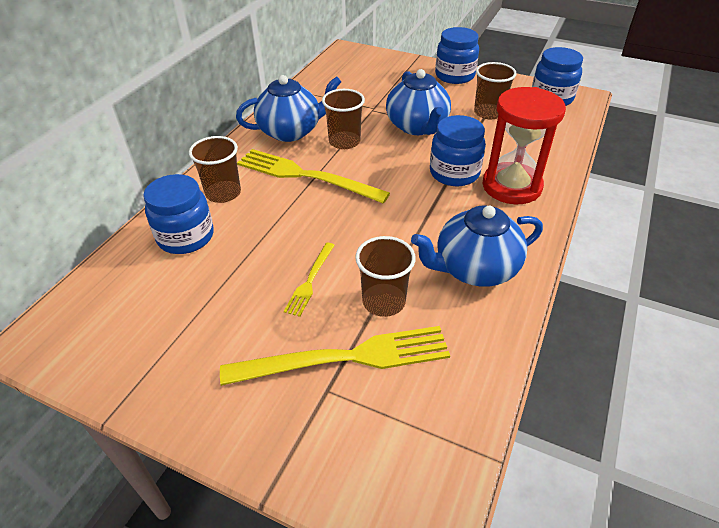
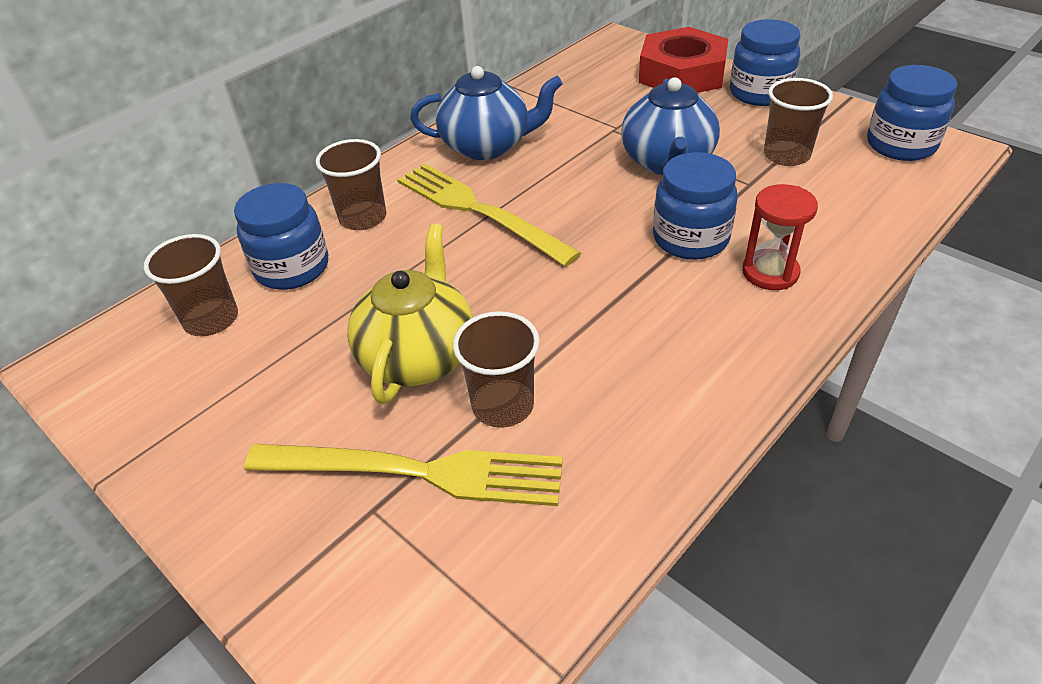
camera: 20 degrees right, 0 degrees up
(310, 280) = (418, 356): yellow fork -> yellow teapot
(344, 142) = (553, 170): brown cup -> brown cup (211, 319)
(400, 68) = (681, 74): none -> red nut
(474, 269) = (654, 385): blue teapot -> none
(511, 186) = (770, 272): red hourglass -> red hourglass, size x0.61

